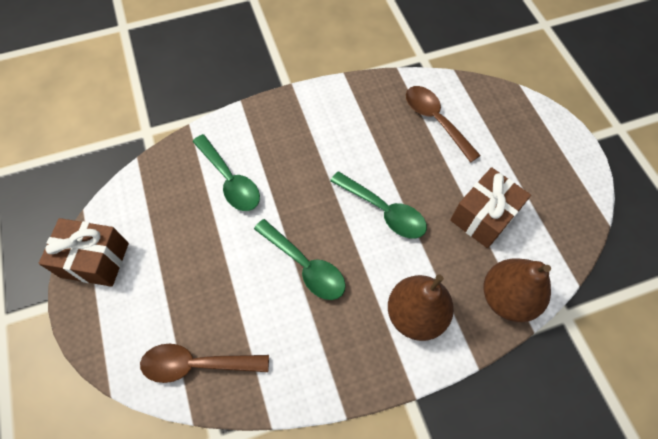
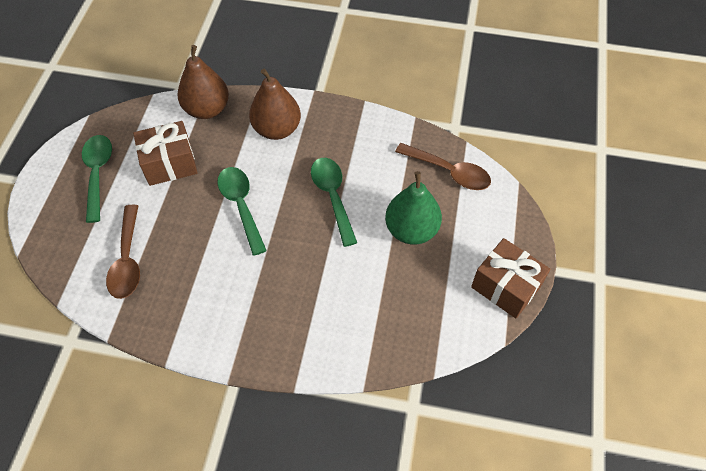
camera: 150 degrees left, 5 degrees down
(208, 271) = (411, 230): none -> green pear
(230, 180) = (353, 300): green spoon -> green spoon (98, 174)

